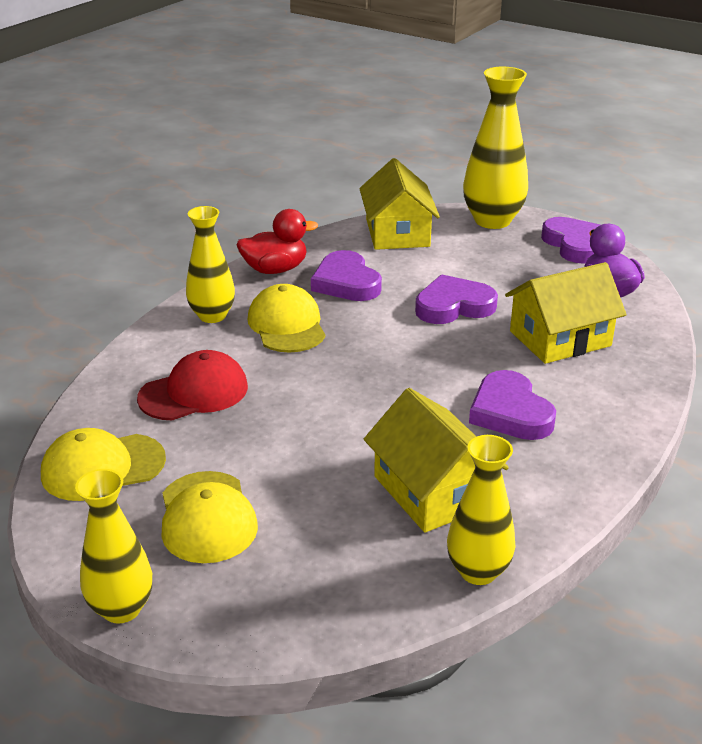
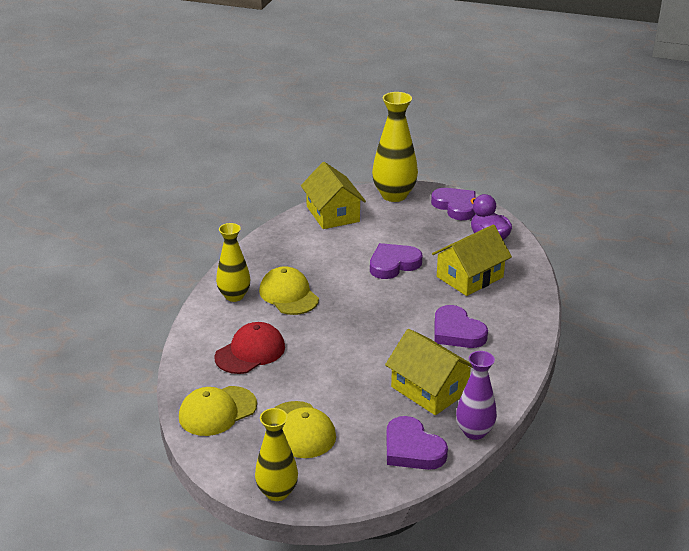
camera: 15 degrees left, 0 degrees up
(275, 269) = (260, 254): red duck -> none
(346, 282) = (314, 257): purple heart -> purple heart (412, 449)
(478, 571) = (474, 432): yellow vase -> purple vase

